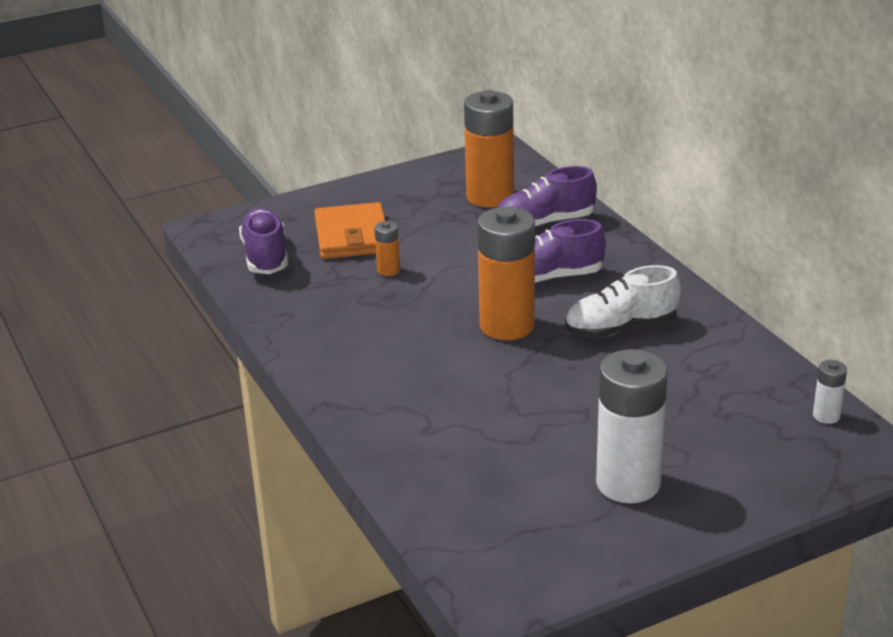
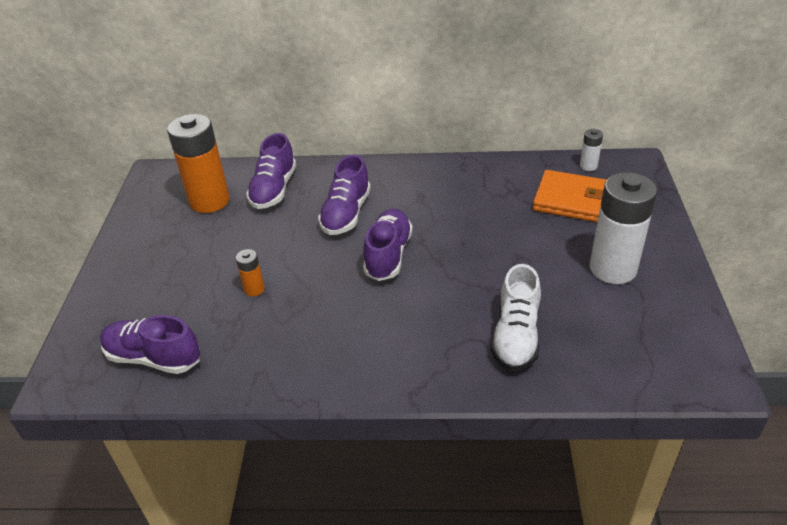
camera: 60 degrees left, 10 degrees up
(352, 236) = (181, 292): orange wallet -> orange wallet (572, 200)
(507, 326) = (388, 255): orange battery -> purple shoe
(621, 329) = (436, 206): white shoe -> white shoe (516, 336)

